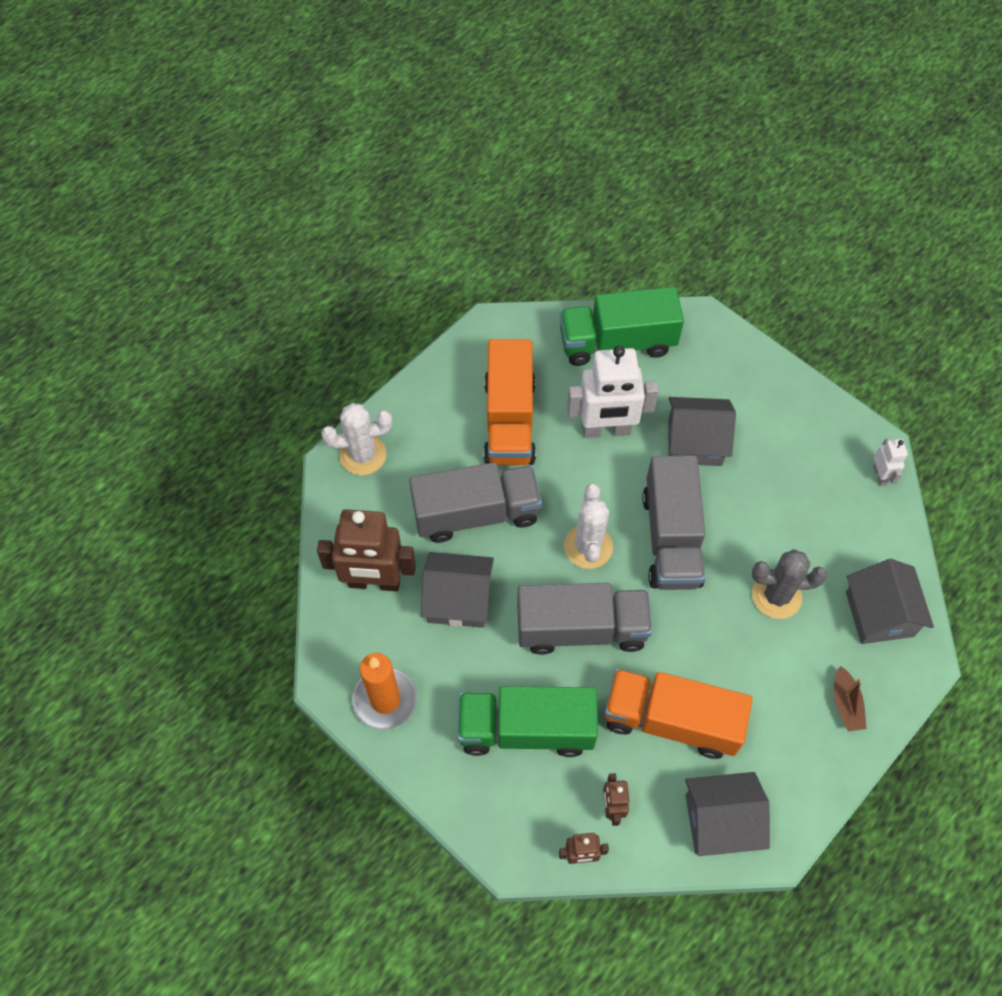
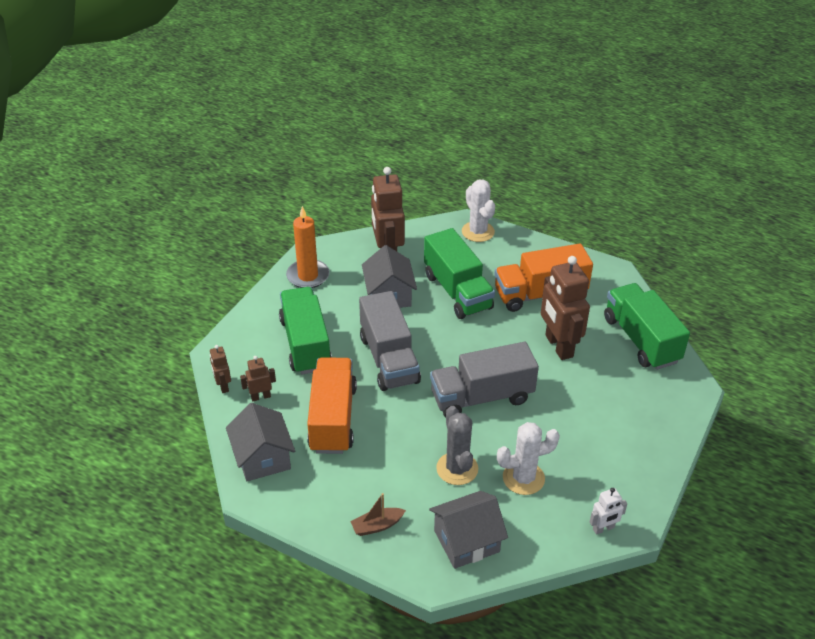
camera: 75 degrees right, 20 degrees down
(476, 513) = (457, 291): grey truck -> green truck
(588, 547) = (455, 352): white cactus -> white cactus (523, 478)
(606, 430) = (558, 346): white robot -> brown robot
(695, 442) = (573, 399): grey house -> none

